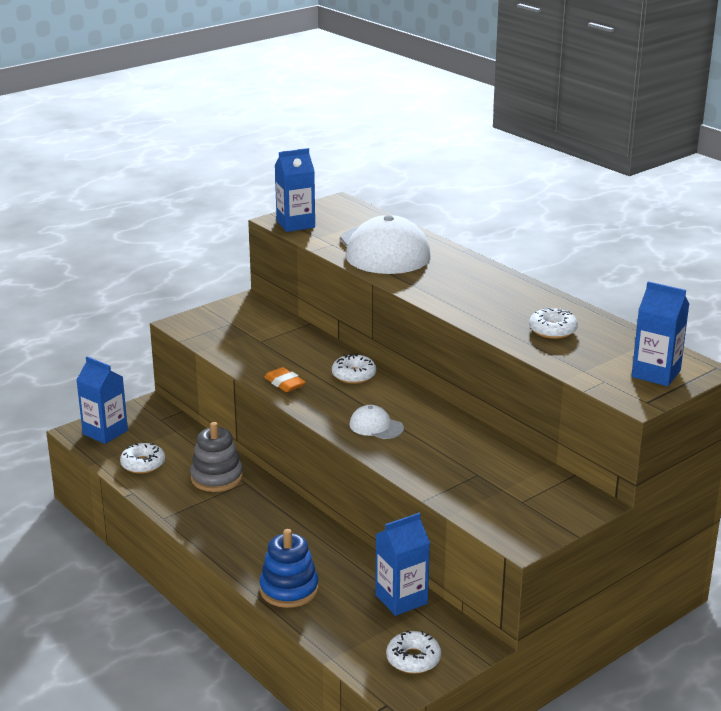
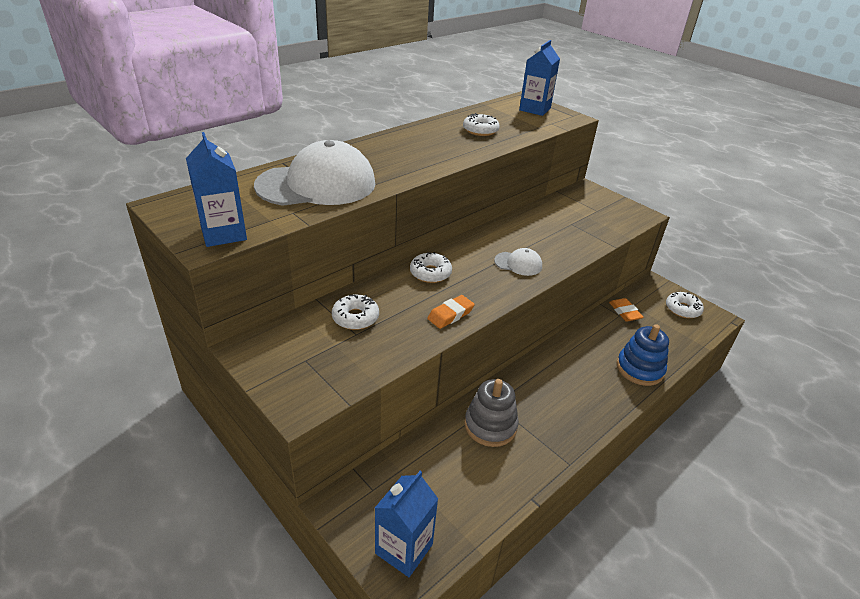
camera: 95 degrees left, 10 degrees up
(143, 464) = (473, 495): white donut -> white donut (355, 317)
(376, 426) = (518, 264): white cap -> white cap turned 105 degrees counterclockwise
(401, 599) = (624, 312): blue carton -> orange eraser

